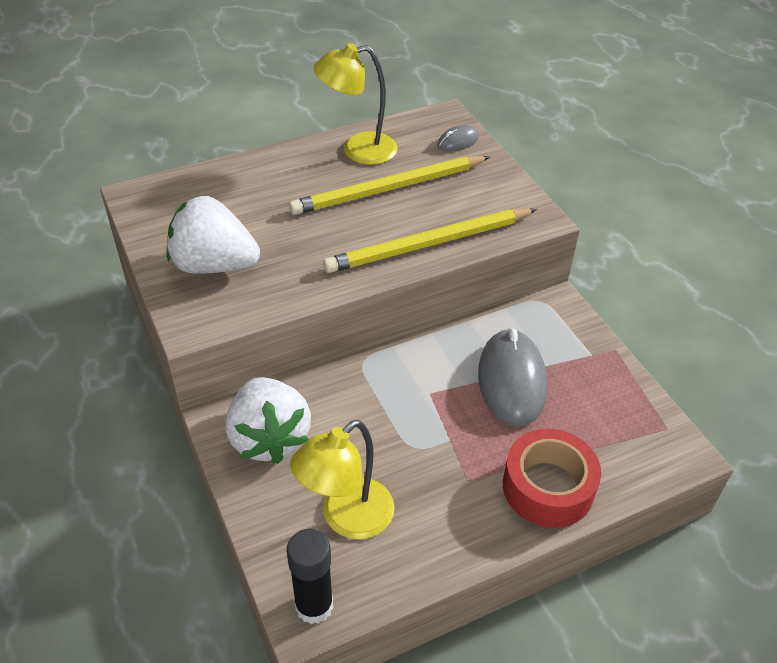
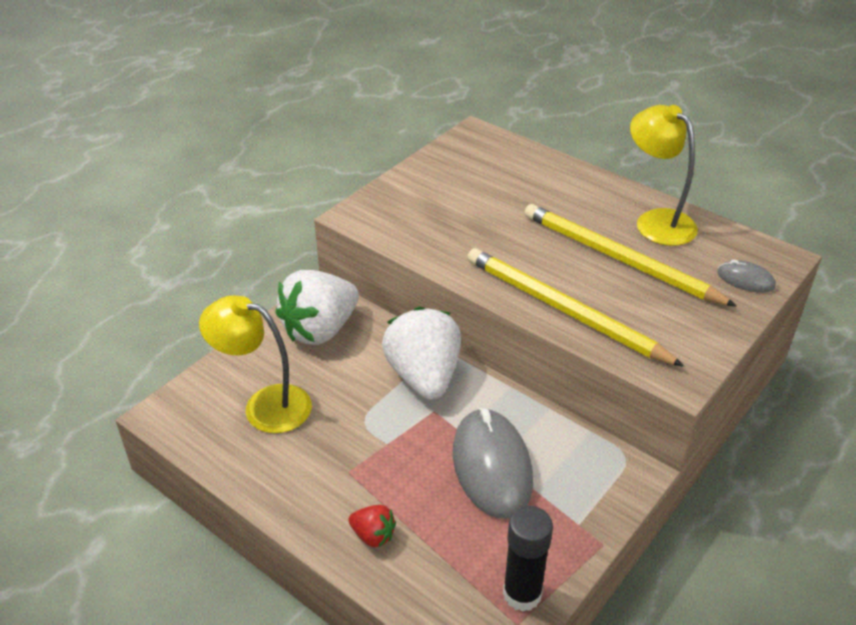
camera: 65 degrees right, 5 degrees down
(214, 265) = (429, 200): white strawberry -> white strawberry (424, 376)
(314, 606) = (175, 416): black glue stick -> black glue stick (522, 594)
(511, 380) = (492, 466): grey mouse -> grey mouse turned 75 degrees counterclockwise
(548, 487) = (373, 535): red tape -> red strawberry

